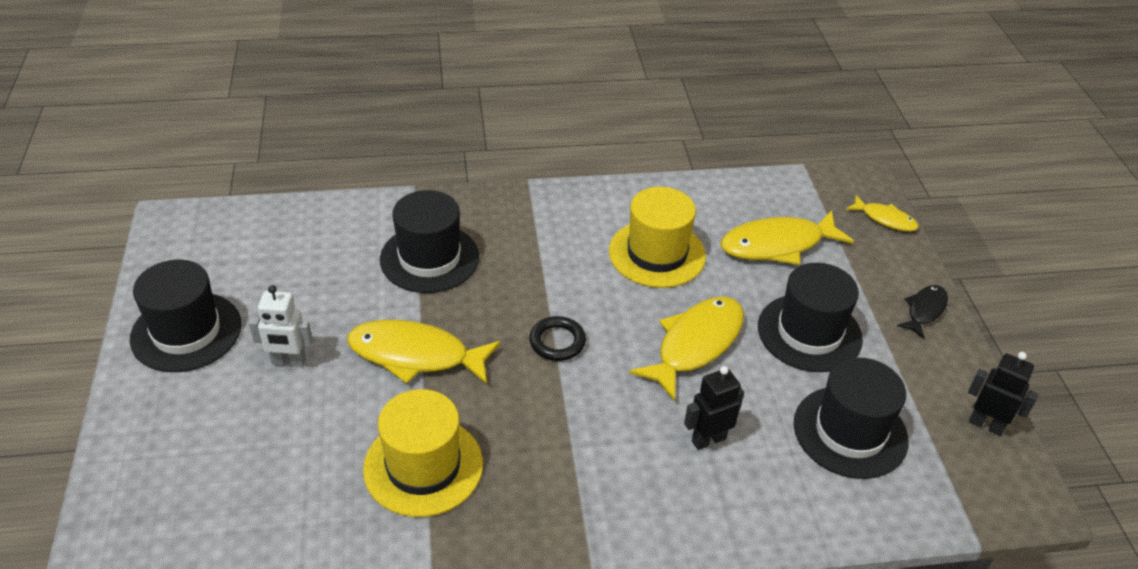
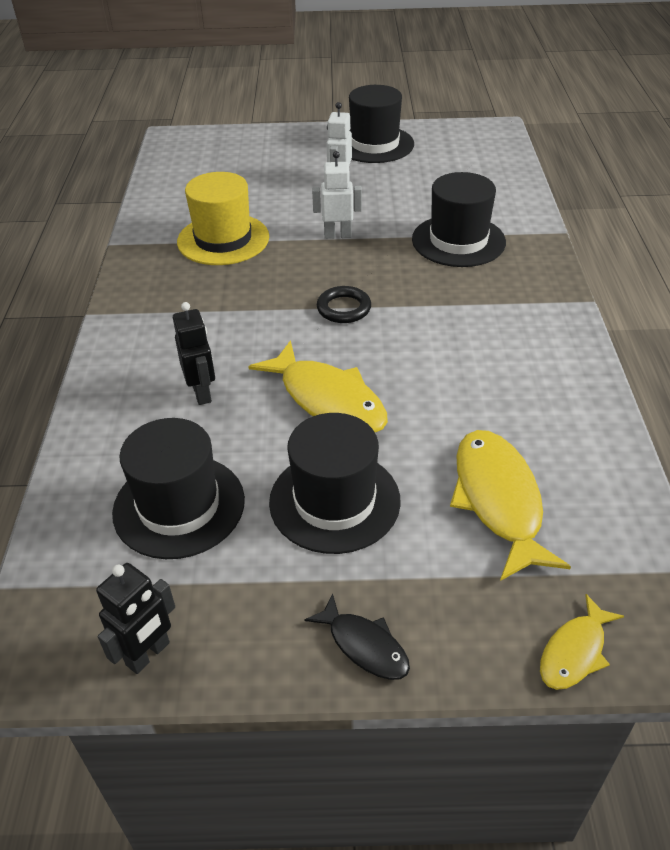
camera: 100 degrees right, 0 degrees up
(416, 355) = (337, 235): yellow fish -> white robot
(657, 254) = (473, 386): yellow hat -> none

